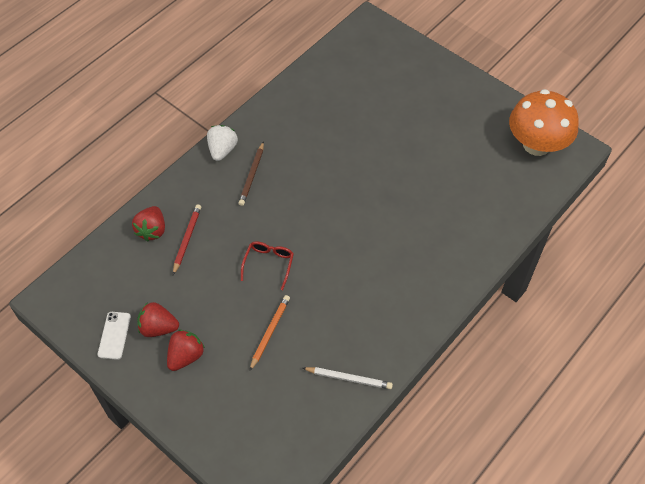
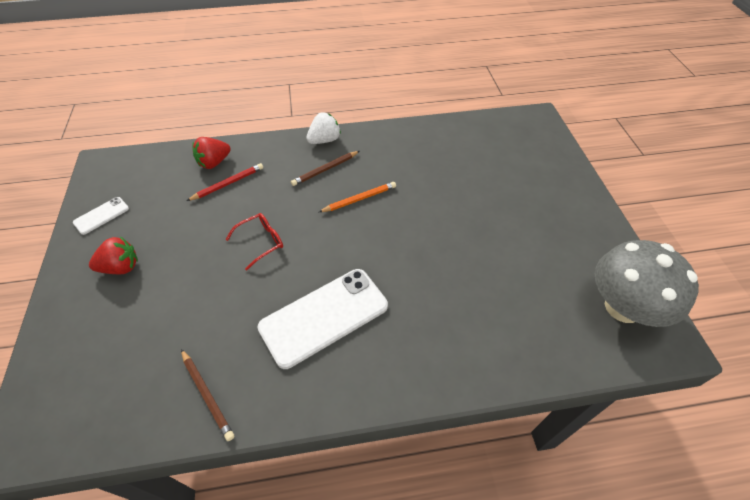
camera: 40 degrees right, 5 degrees down
(158, 328) = (132, 232): red strawberry -> none
(270, 332) = (197, 297): orange pencil -> orange pencil (359, 199)
(349, 378) = (207, 395): white pencil -> brown pencil
(369, 280) = (324, 316): none -> white phone
(536, 144) = (623, 307): orange mushroom -> grey mushroom

